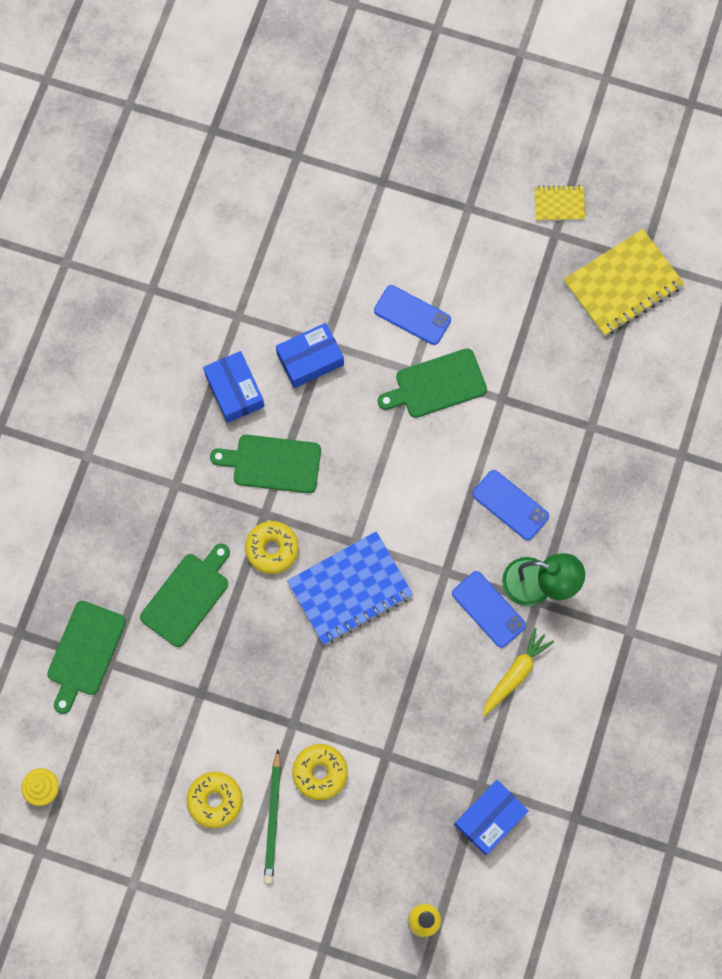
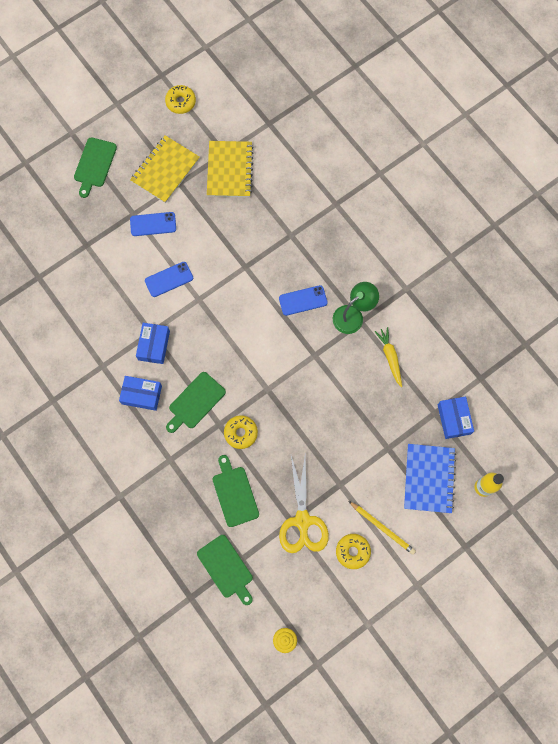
camera: 55 degrees left, 0 degrees up
(211, 707) = (302, 520): none -> yellow scissors
(273, 819) = (382, 528): green pencil -> yellow pencil
(320, 772) = (374, 487): yellow donut -> yellow donut (181, 102)
(350, 589) = (290, 408): blue notebook -> blue notebook (428, 478)
(436, 384) = (214, 293): green cutting board -> green cutting board (94, 165)
(488, 609) = (348, 347): blue phone -> blue phone (153, 224)
(559, 204) = (165, 170): yellow notebook -> yellow notebook, size x1.97

